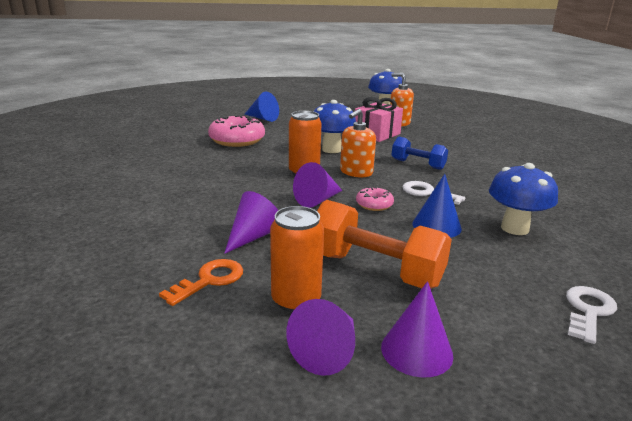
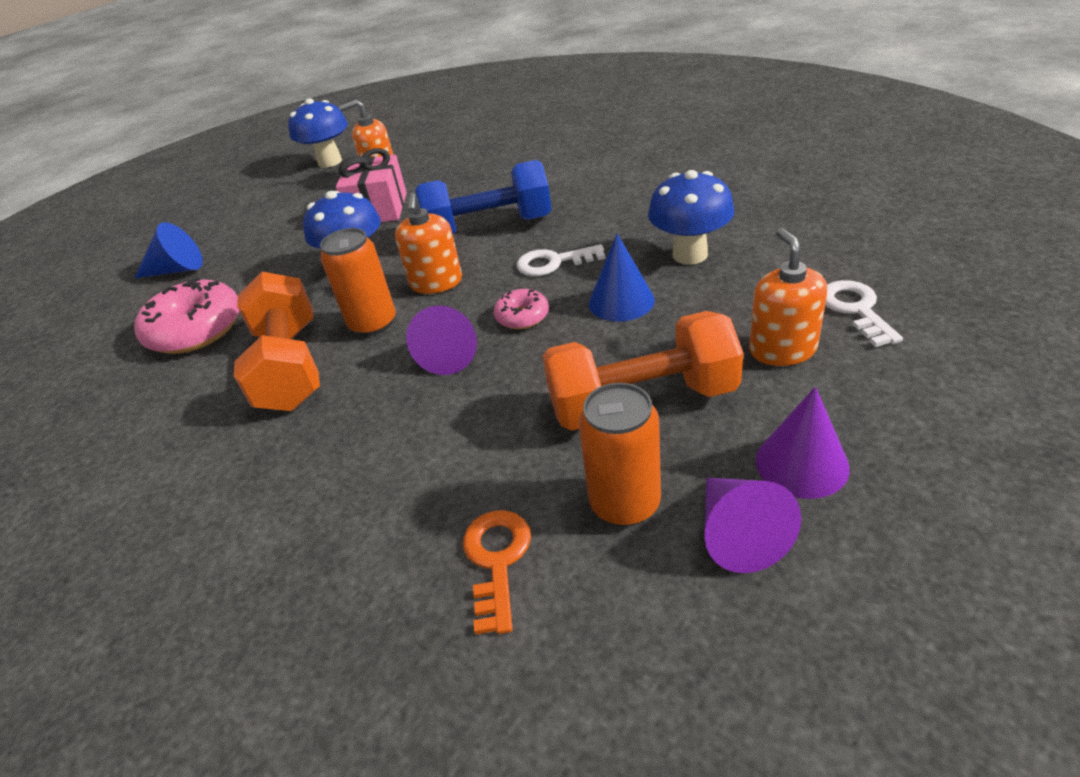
camera: 35 degrees left, 15 degrees up
(248, 169) = (290, 367): none -> orange dumbbell
(253, 236) = (453, 460): purple cone -> none
(418, 164) = (489, 228): blue dumbbell -> blue dumbbell, size x1.65
(498, 298) = (782, 349): none -> orange soap dispenser

